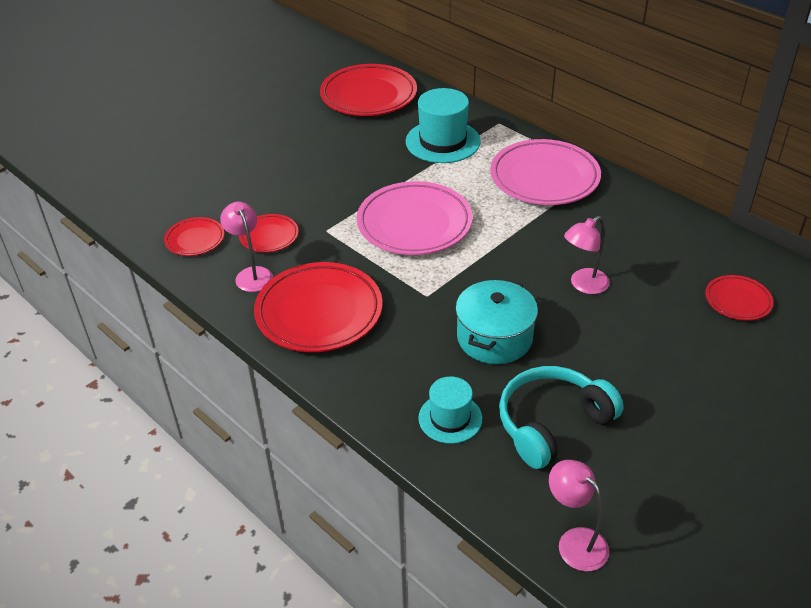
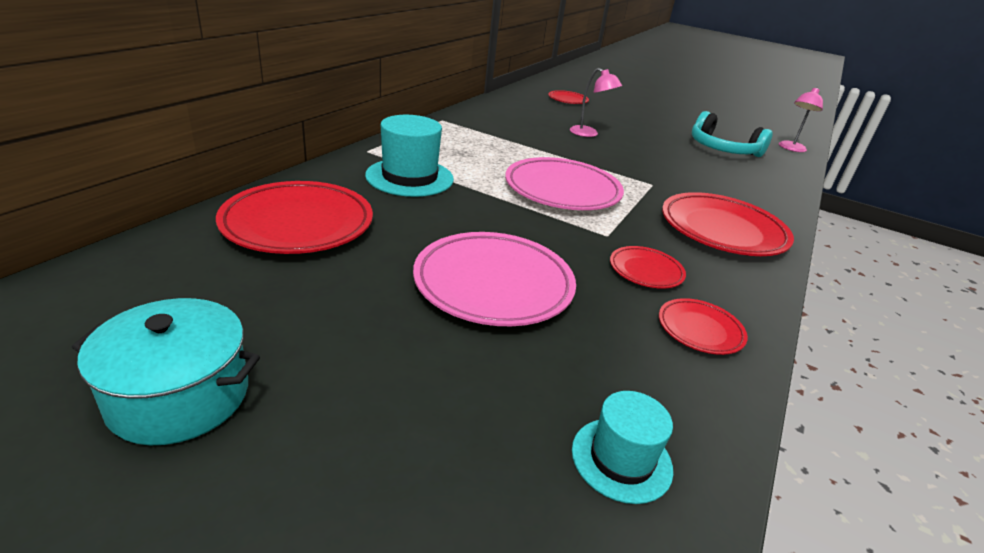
camera: 110 degrees left, 10 degrees down
(251, 274) = (714, 275): pink lamp -> none
(450, 418) = (758, 177): turquoise hat -> turquoise hat (621, 459)
(494, 338) = (670, 162): turquoise pot -> turquoise pot (179, 396)
(544, 178) = (459, 137): pink plate -> pink plate (493, 284)

